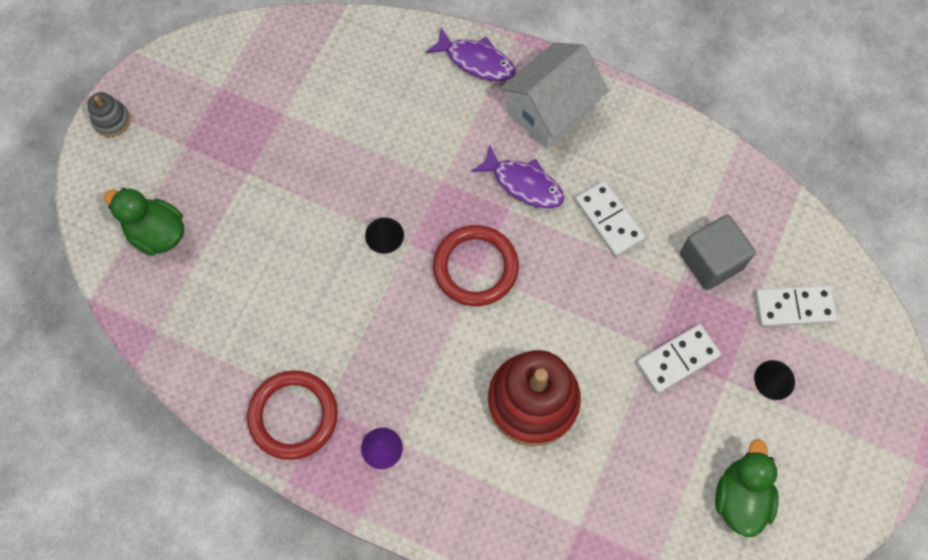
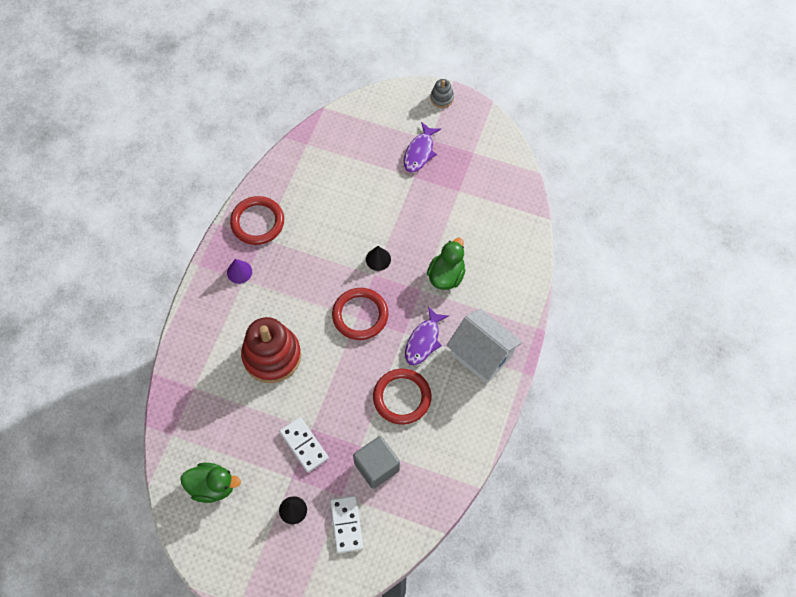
camera: 85 degrees right, 5 degrees down
(157, 233) = (368, 134): green duck -> green duck (446, 275)
(476, 61) = (515, 304): purple fish -> purple fish (419, 152)
(609, 220) = (402, 397): white domino -> red ring

